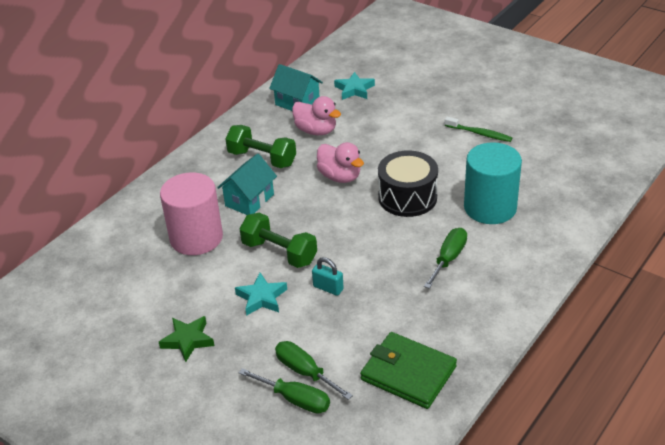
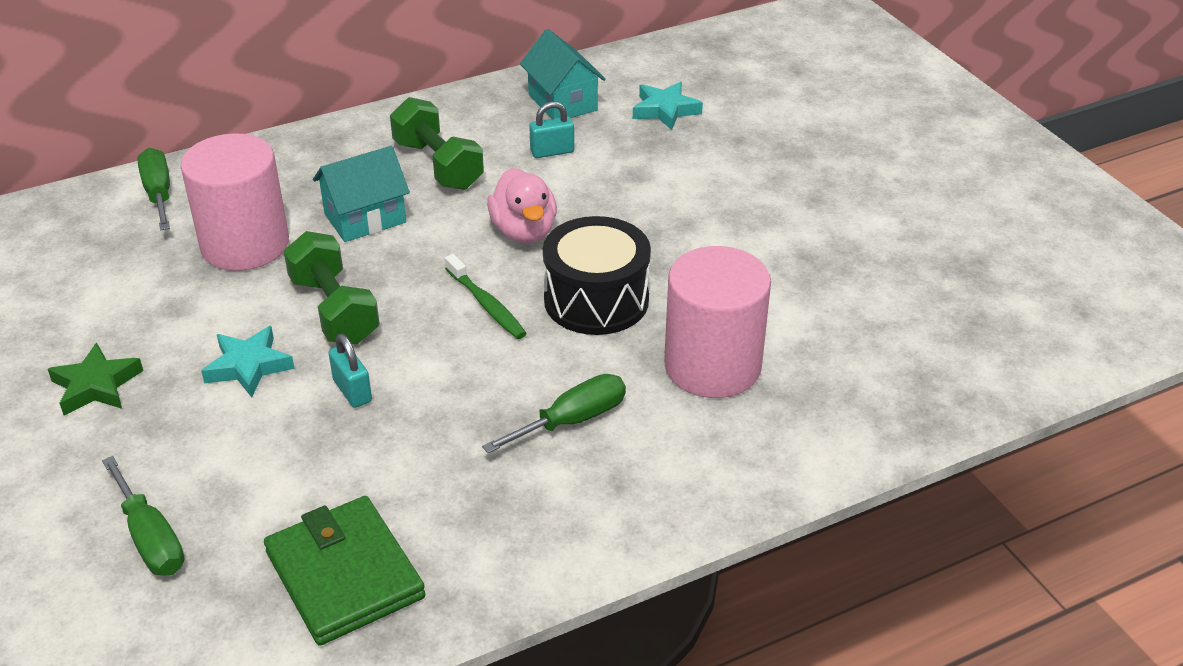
camera: 25 degrees right, 0 degrees up
(305, 372) = (203, 503): green screwdriver -> green screwdriver (159, 193)
(316, 131) = (552, 152): pink duck -> turquoise padlock
(479, 133) = (802, 243): green toothbrush -> green toothbrush (486, 305)
(490, 207) = (712, 366): turquoise cylinder -> pink cylinder

